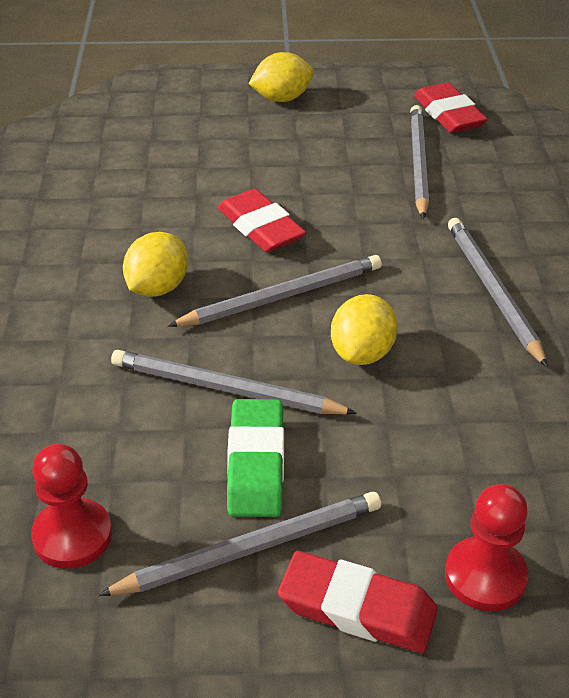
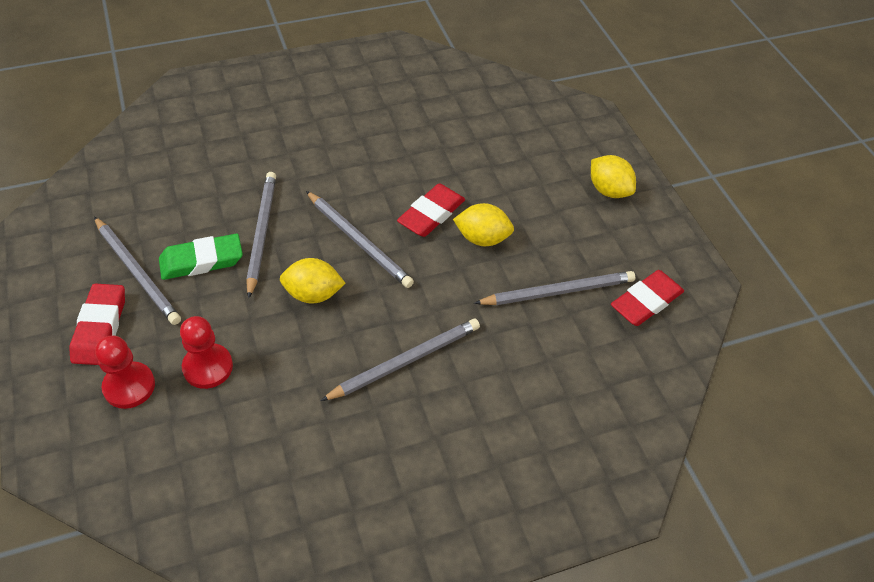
camera: 70 degrees right, 10 degrees up
(72, 535) = (137, 198): red pawn -> red pawn (208, 367)
(157, 288) = (347, 179): yellow lemon -> yellow lemon (482, 238)

